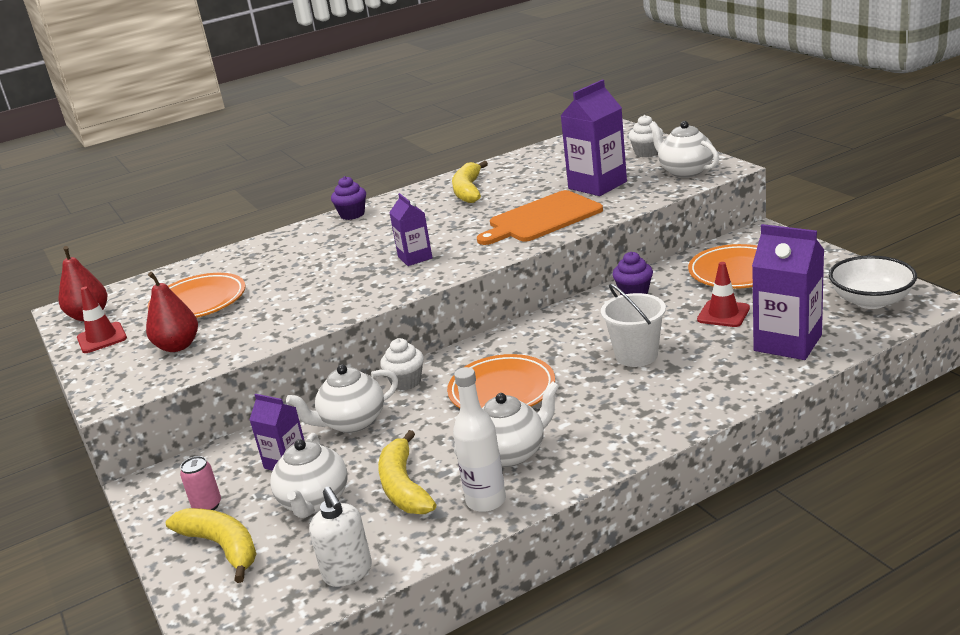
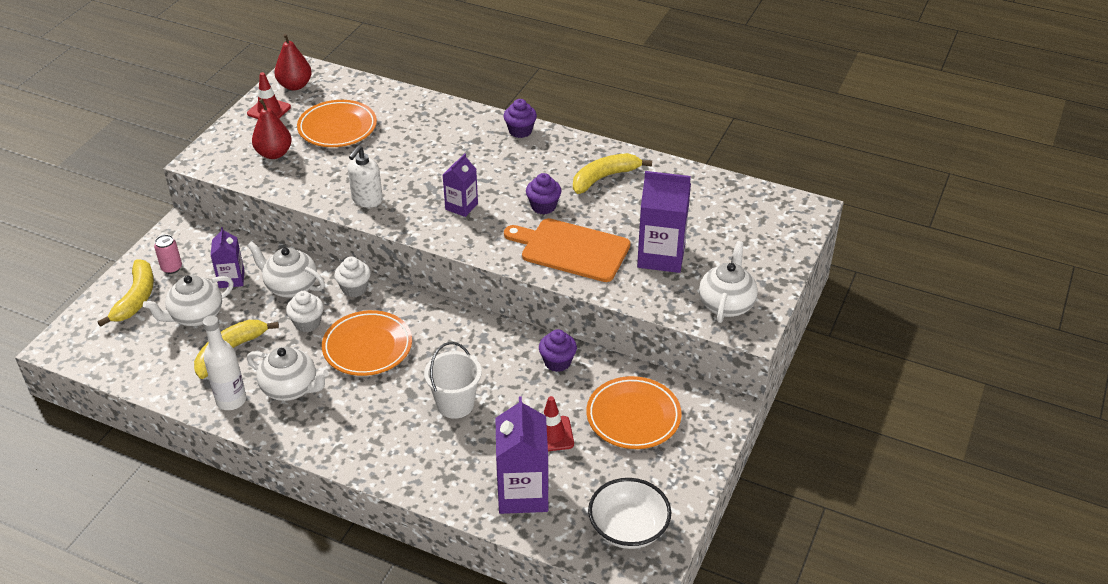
camera: 50 degrees right, 15 degrees up
(348, 573) = (134, 369): white soap dispenser -> white soap dispenser (367, 200)
(469, 221) = (543, 206): none -> purple cupcake
(647, 153) = (757, 260): white cupcake -> white cupcake (307, 323)

